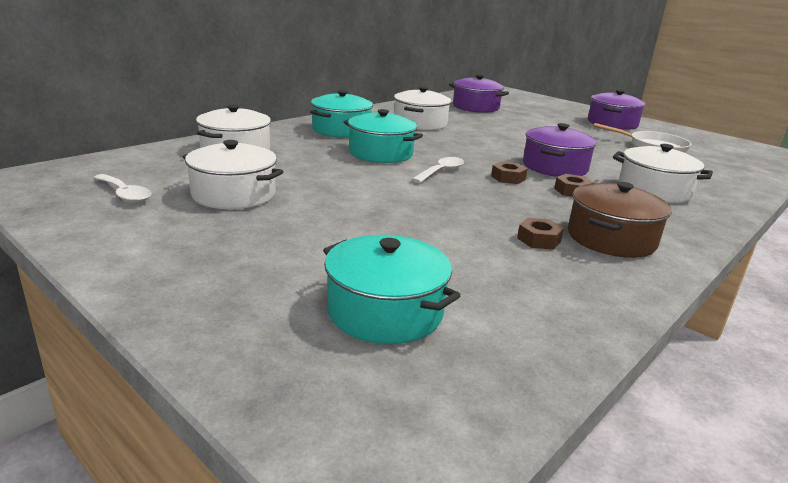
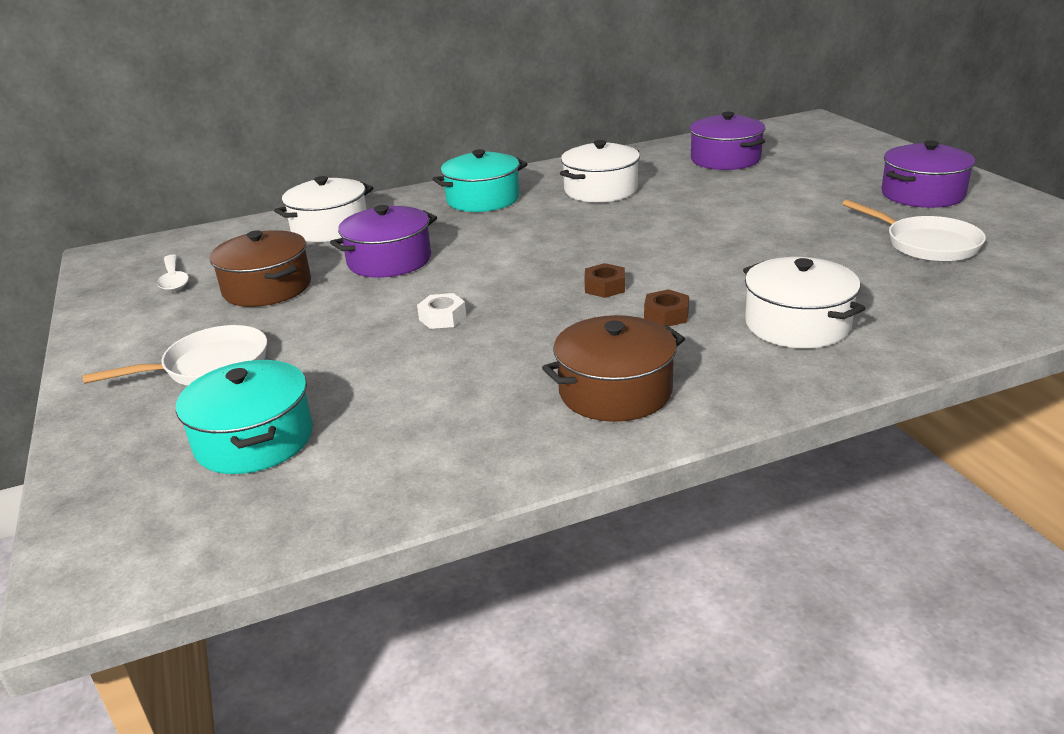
camera: 30 degrees right, 5 degrees up
(234, 194) = (267, 288): white pot -> brown pot
(258, 258) = (210, 366): none -> white pan
(380, 153) = (488, 239): turquoise pot -> none
(420, 204) = (442, 318): none -> white nut
(441, 172) = (528, 272): white spoon -> none
(539, 240) = (519, 381): brown nut -> none
(555, 167) = (698, 274): purple pot -> purple pot (389, 260)

